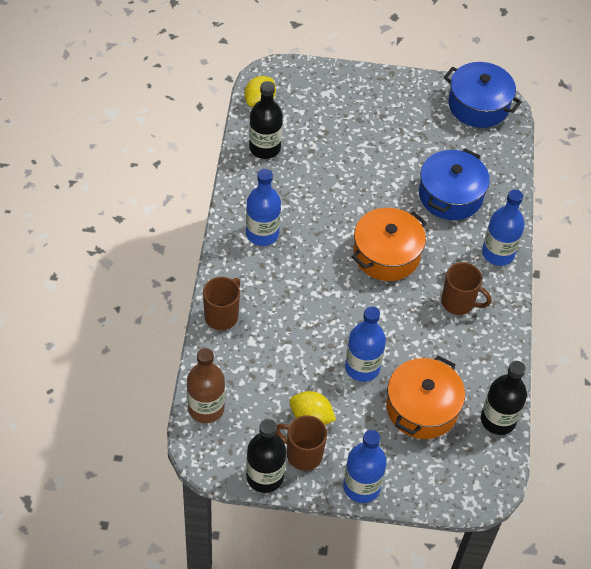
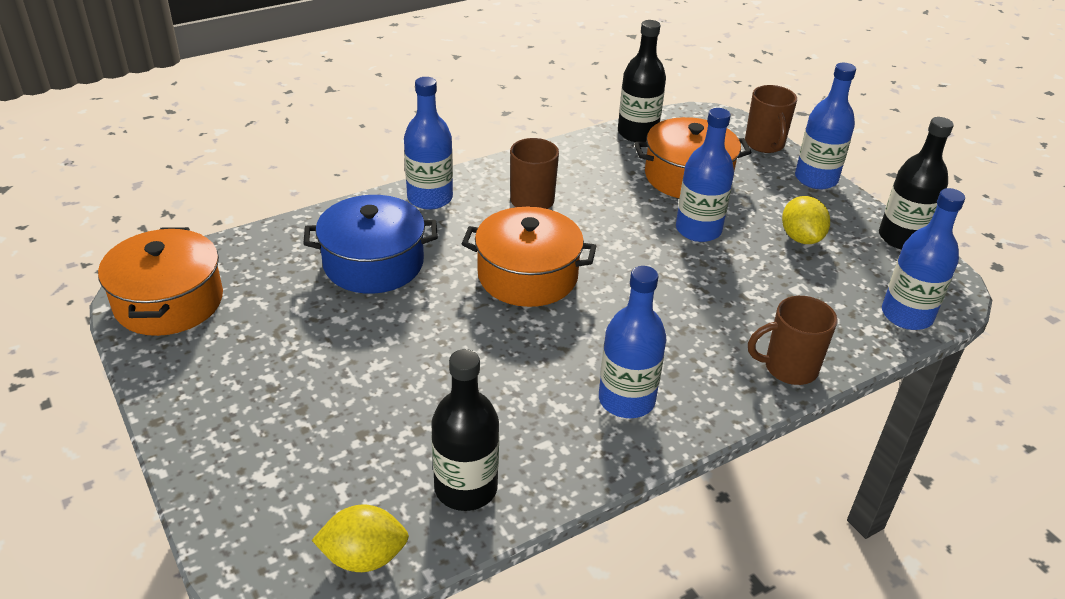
camera: 125 degrees left, 15 degrees down
(206, 408) = (906, 315): brown bottle -> blue bottle
(303, 454) = (843, 225): brown mug -> brown mug (765, 144)
(478, 105) = (169, 302): blue pot -> orange pot

